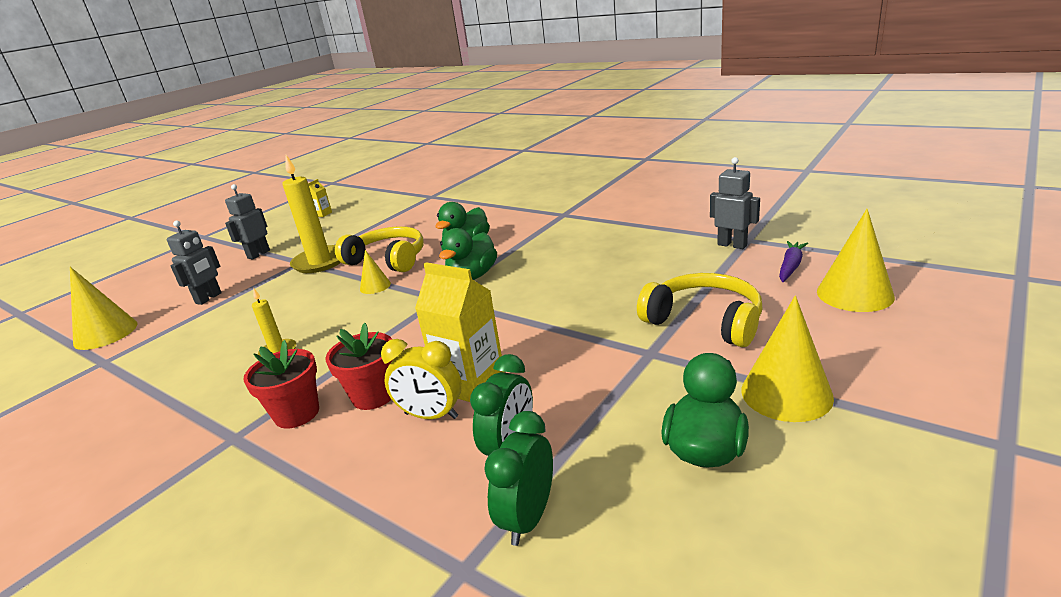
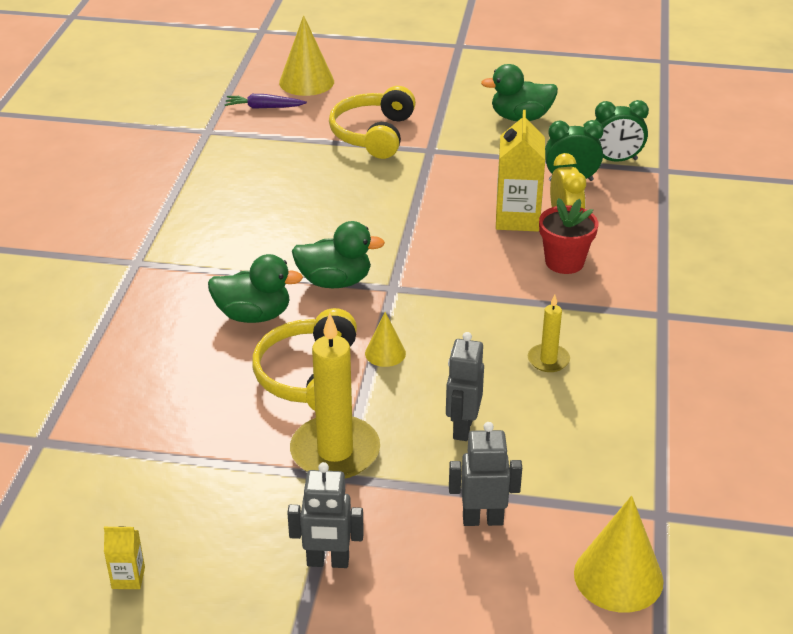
camera: 120 degrees left, 10 degrees up
(297, 413) = (613, 294): red flower pot -> none
(732, 245) = (221, 137): grey robot -> grey robot (462, 428)
(786, 393) = (450, 99): yellow cone -> none

